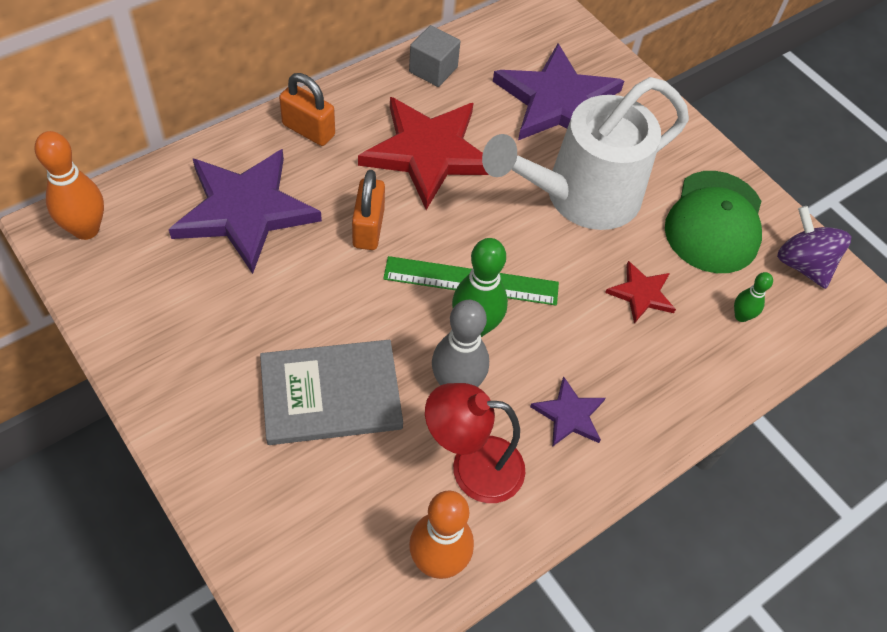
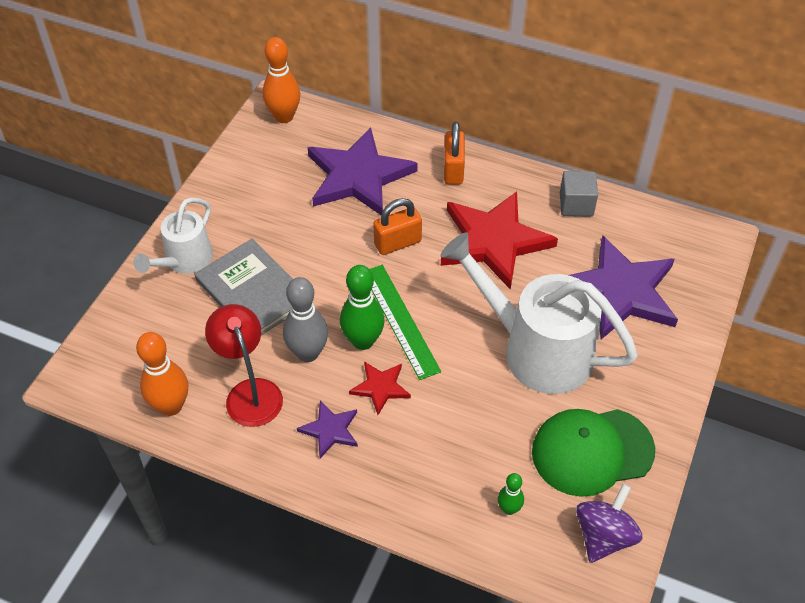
camera: 65 degrees right, 5 degrees down
(227, 444) = (184, 261): none -> white watering can
(641, 293) = (474, 429): red star -> red star (380, 387)

